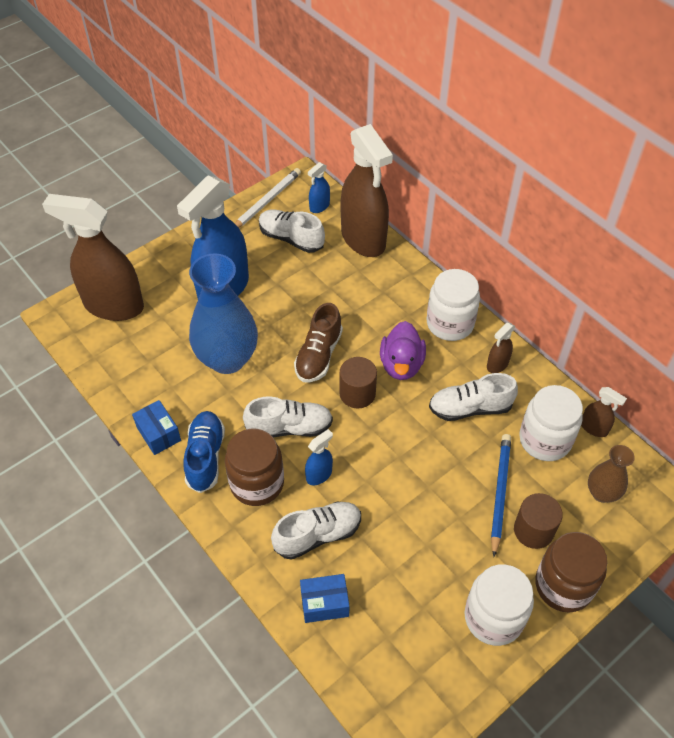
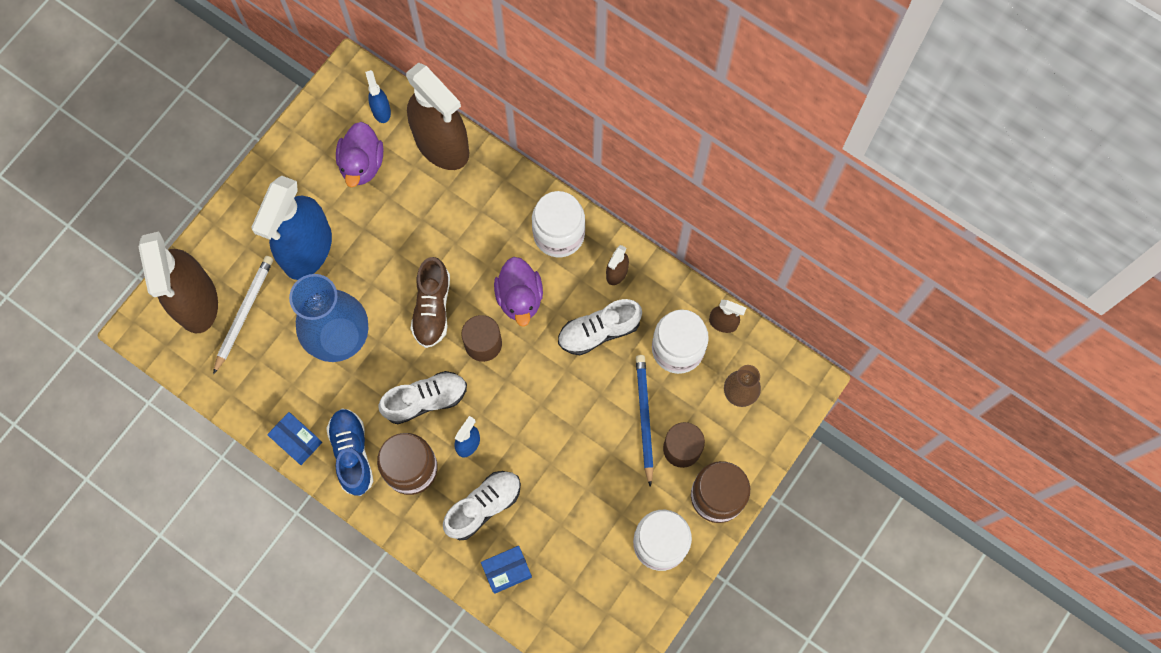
camera: 15 degrees left, 20 degrees up
(113, 306) = (196, 302): brown spray bottle -> brown spray bottle turned 105 degrees counterclockwise
(267, 201) = (319, 118): white pencil -> white pencil (244, 313)
(291, 238) = (362, 164): white shoe -> purple duck
(319, 206) = (381, 111): blue spray bottle -> blue spray bottle turned 135 degrees clockwise

